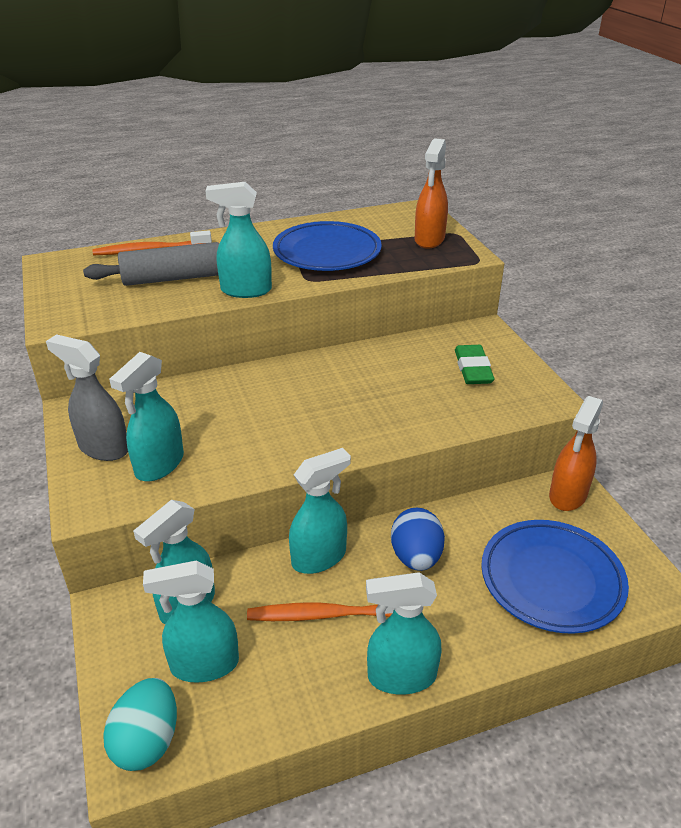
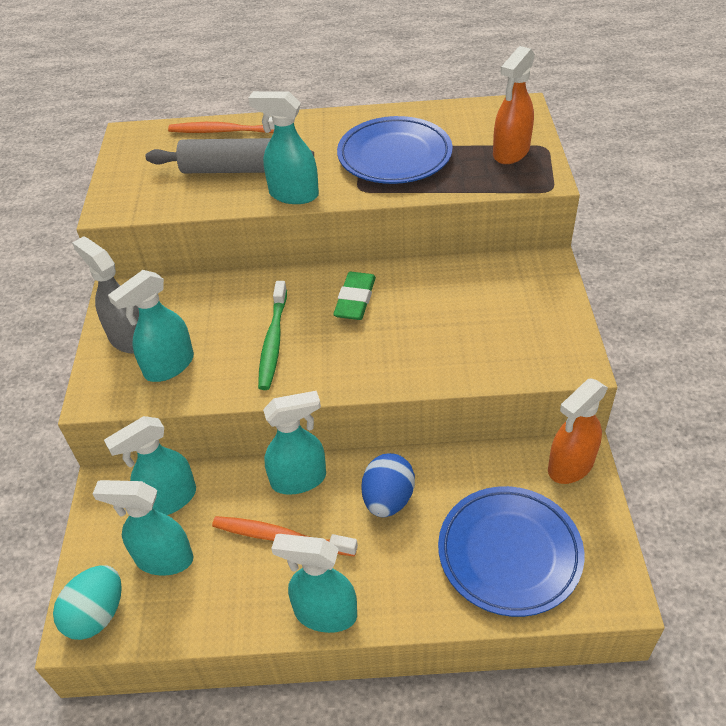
camera: 20 degrees right, 10 degrees up
(260, 426) = (273, 341): none -> green toothbrush
(473, 369) = (510, 311): green eraser -> green eraser (355, 300)

